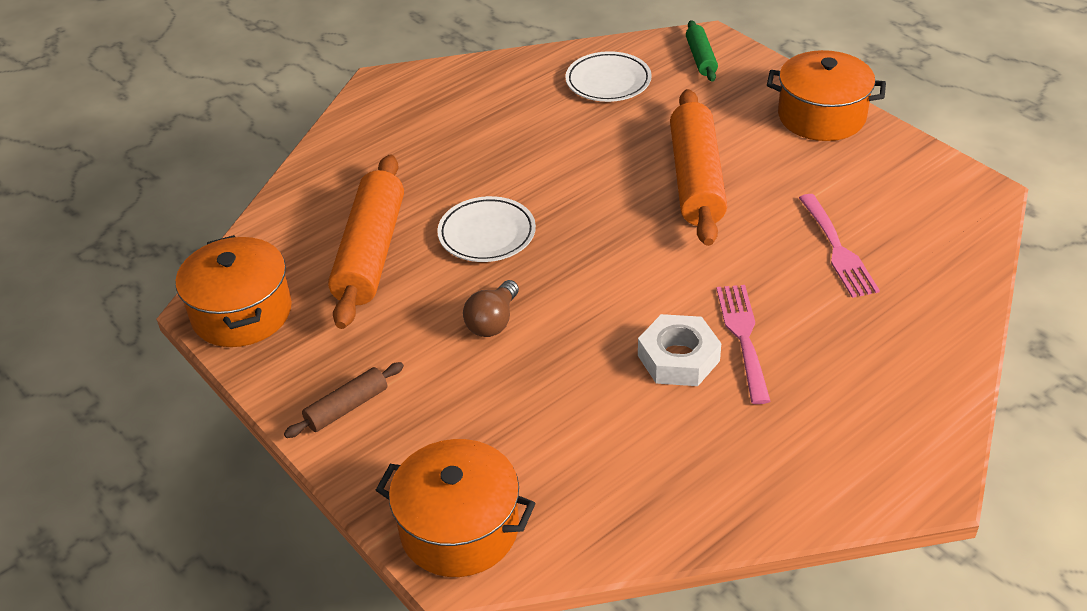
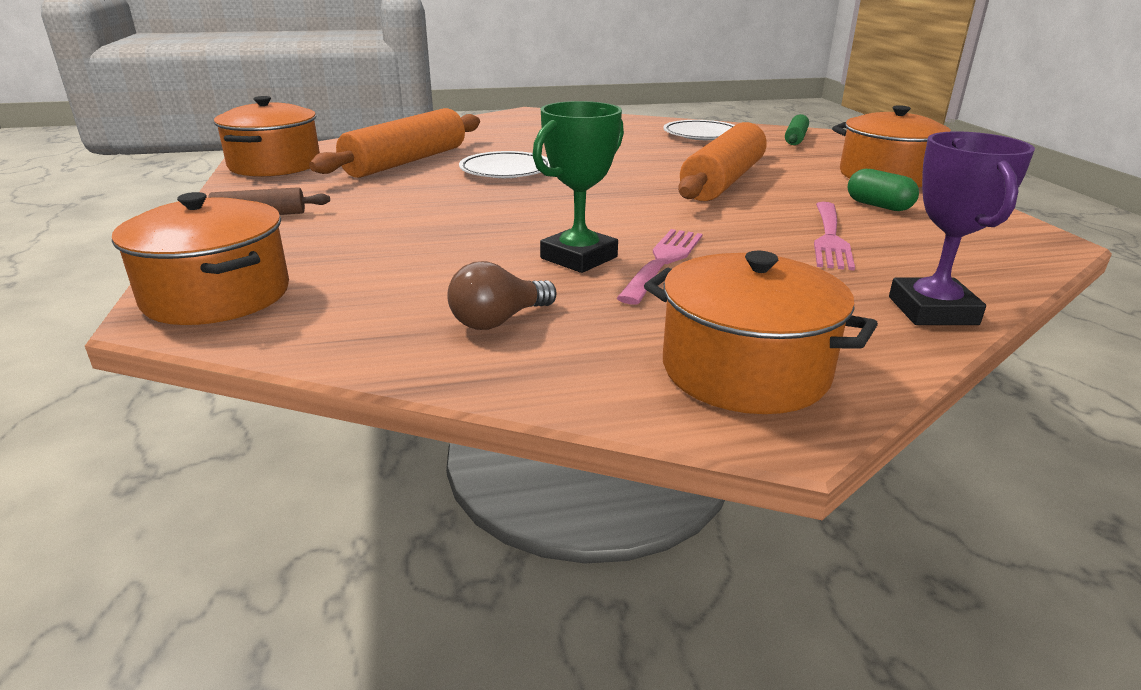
camera: 25 degrees right, 15 degrees down
(493, 321) = (443, 205): brown light bulb -> brown light bulb (498, 321)
(678, 358) = (579, 258): white nut -> green trophy
(844, 178) = (878, 206): none -> green capsule
(881, 444) = (745, 370): none -> orange pot
(952, 325) = (932, 311): none -> purple trophy

